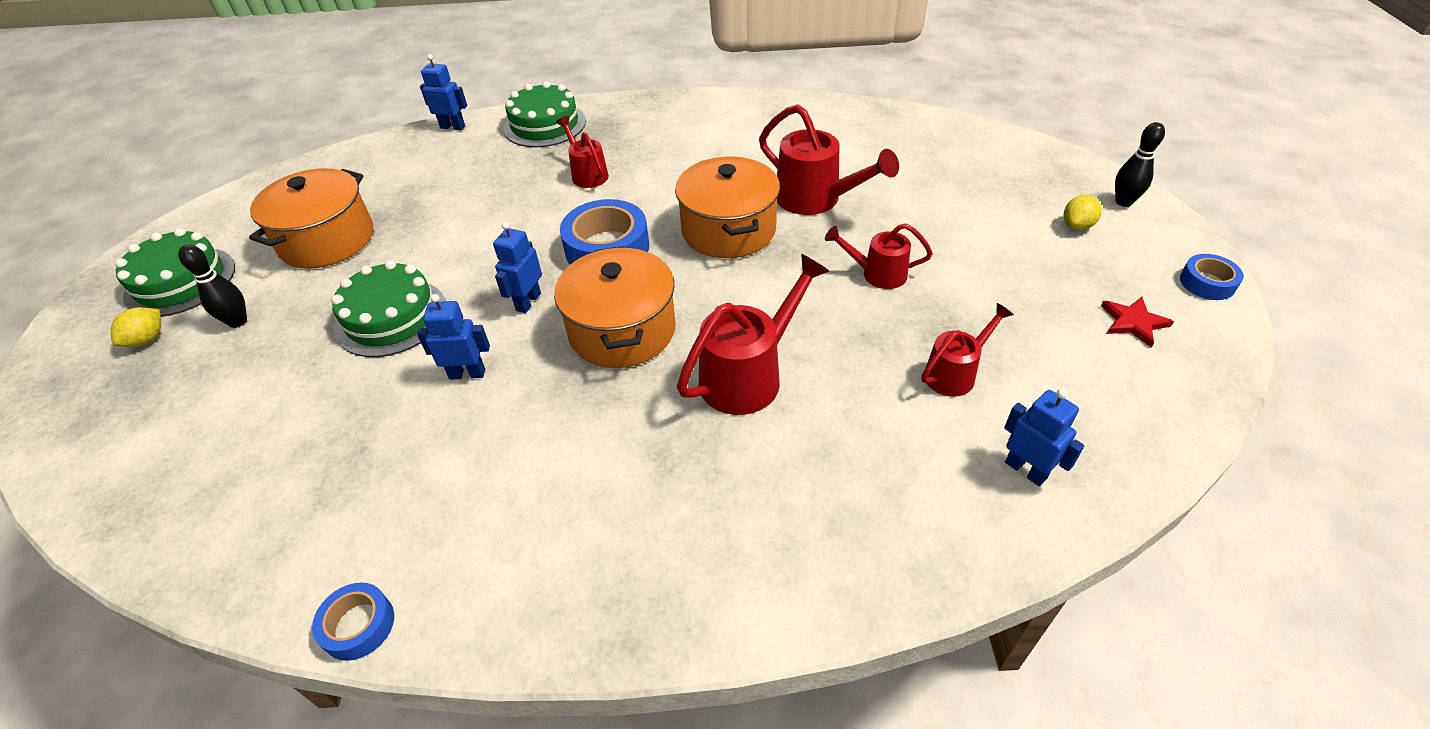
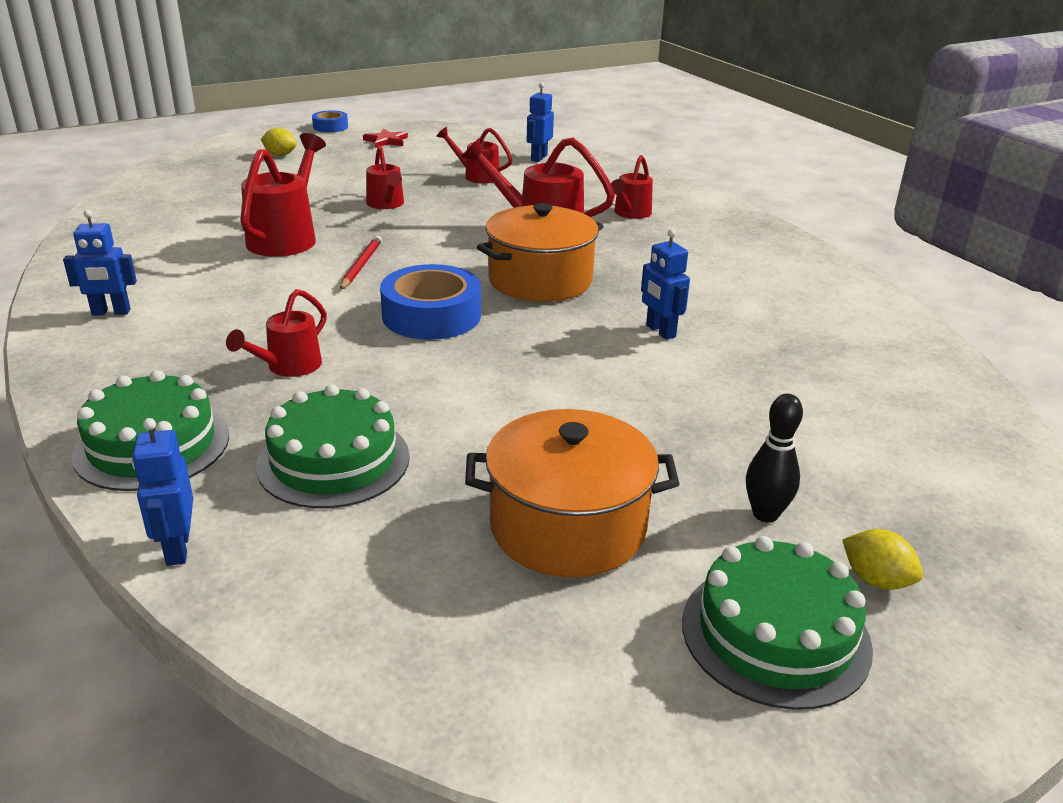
camera: 120 degrees left, 15 degrees down
(147, 339) = (876, 580): yellow lemon -> yellow lemon turned 45 degrees clockwise
(358, 625) = (876, 295): blue tape -> none
(391, 317) = (642, 401): green cake -> green cake (333, 461)
(528, 302) = (546, 332): blue robot -> blue robot (111, 312)
(728, 230) = (361, 265): orange pot -> red pencil
(750, 484) = (630, 213): none -> red watering can
(1123, 202) = (239, 144): black bowling pin -> none

